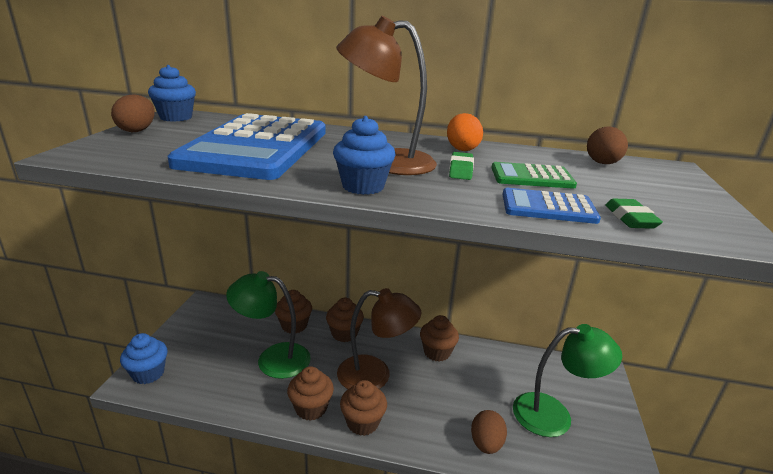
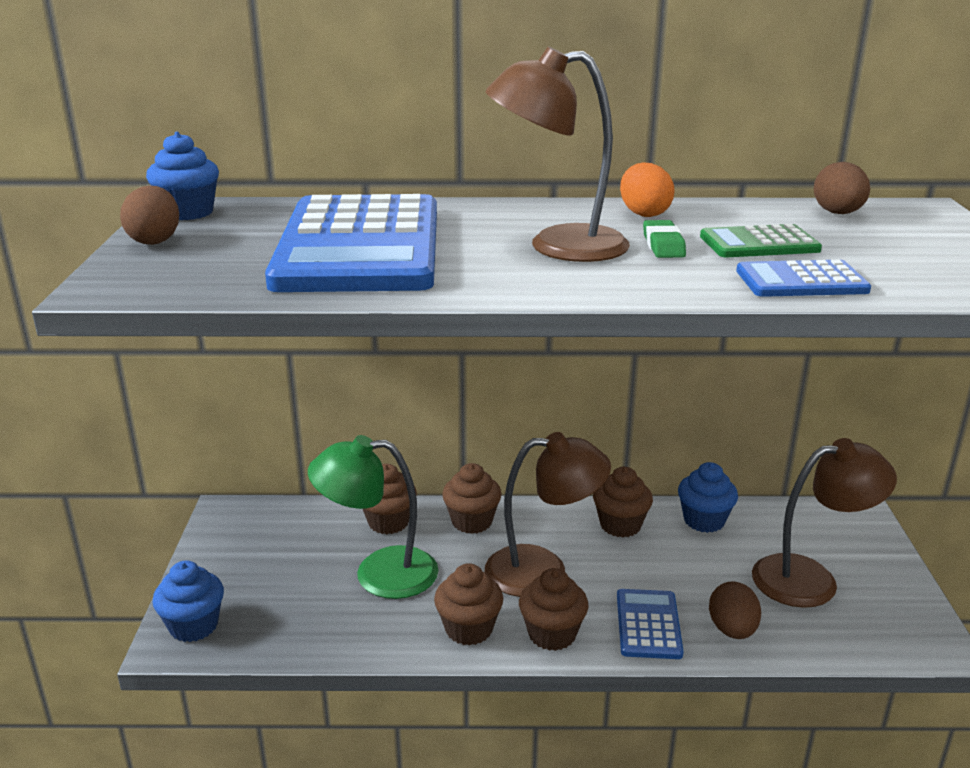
camera: 10 degrees left, 0 degrees up
(363, 186) = (554, 283): blue cupcake -> blue cupcake (704, 520)
(429, 428) = (648, 624): none -> blue calculator
(554, 414) = (810, 578): green lamp -> brown lamp
(630, 218) = (903, 283): green eraser -> none

